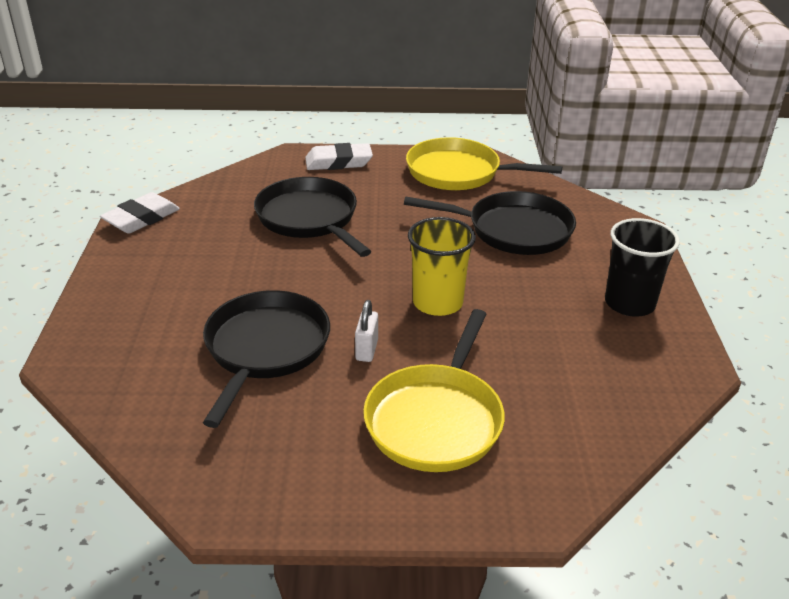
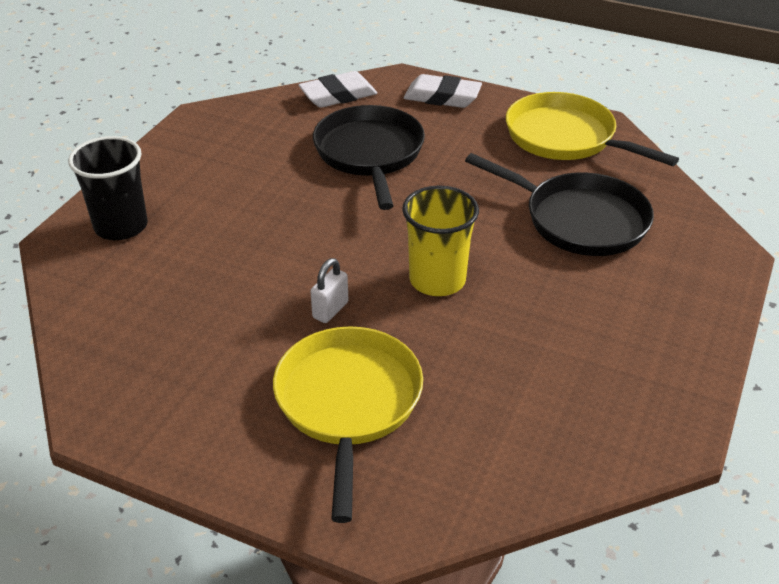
camera: 25 degrees right, 5 degrees up
(141, 218) = (212, 115): white eraser -> white eraser (338, 95)
(265, 349) = (236, 280): black pan -> none
(436, 419) = (348, 403): yellow pan -> yellow pan turned 135 degrees clockwise
(629, 303) = (652, 341): black cup -> black cup (121, 226)

